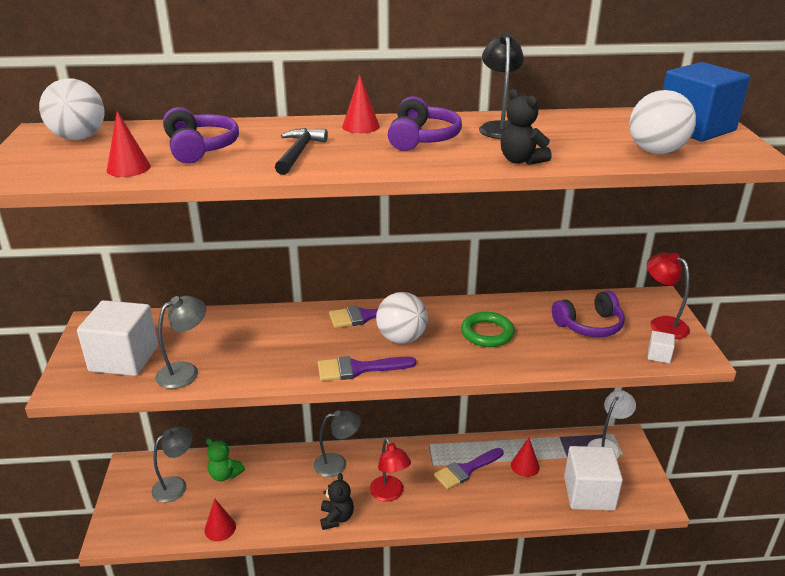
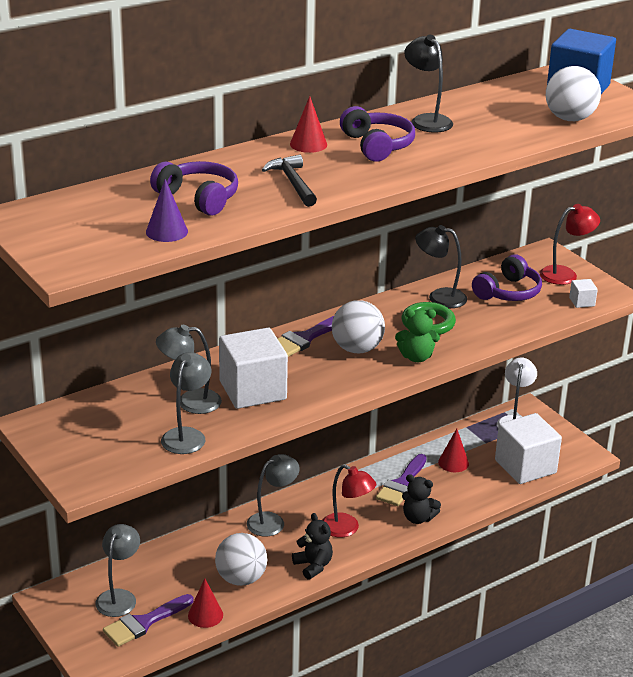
camera: 30 degrees left, 0 degrees up
(79, 137) = (63, 213): white ball -> white ball (241, 578)
(124, 358) = (110, 443): white cube -> white cube (253, 390)
(128, 168) = (166, 231): red cone -> purple cone
(220, 342) = (190, 402): none -> grey lamp
(225, 475) = (163, 570): green teddy bear -> green teddy bear (416, 357)
(358, 369) = (345, 385): purple brush -> purple brush (144, 623)
(519, 312) = (439, 297): none -> black lamp
(521, 160) = (480, 150): black teddy bear -> black teddy bear (418, 518)
(662, 324) = (565, 274): red lamp -> red lamp turned 135 degrees clockwise

